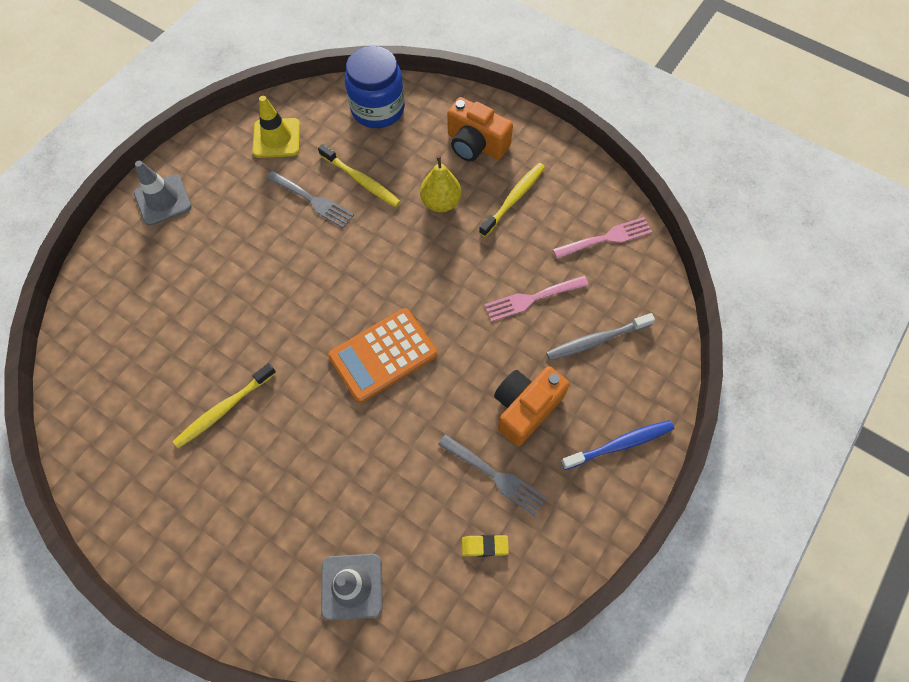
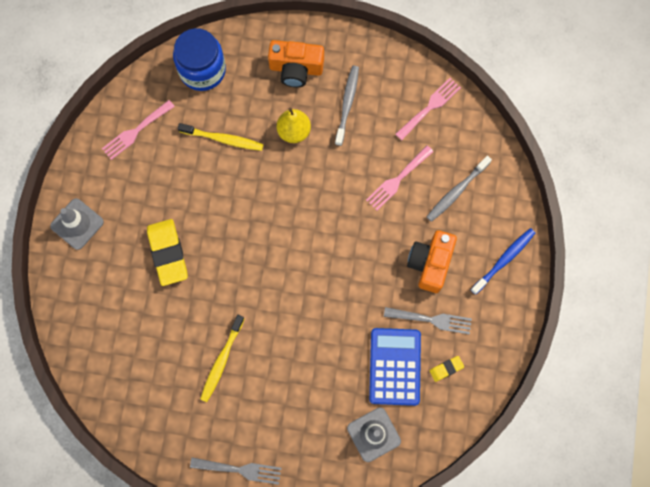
camera: 25 degrees left, 10 degrees up
(236, 268) = (168, 253): none -> yellow eraser
(276, 138) = (136, 131): yellow traffic cone -> pink fork
(313, 200) = (195, 172): grey fork -> grey fork (240, 470)
(383, 355) = (313, 270): orange calculator -> none
(421, 512) = (395, 366): none -> blue calculator
(513, 199) = (347, 104): yellow toothbrush -> grey toothbrush

